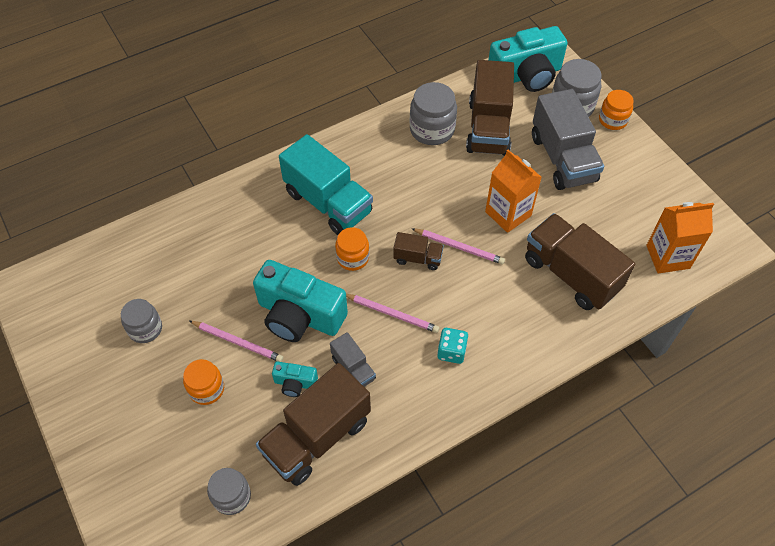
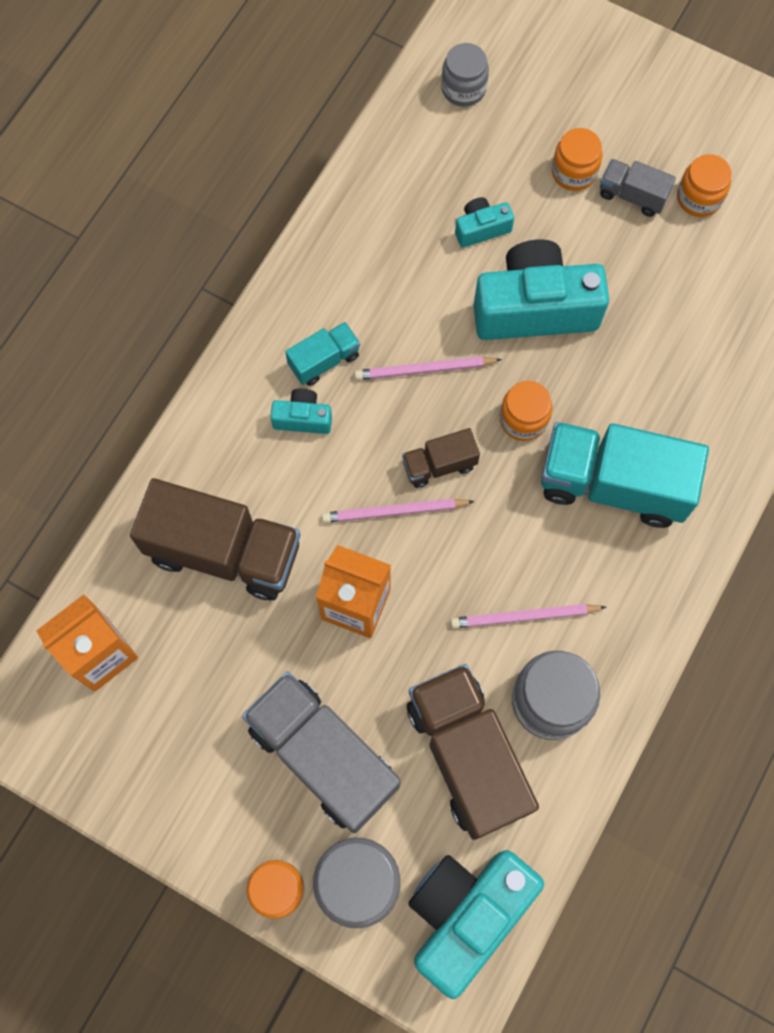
camera: 150 degrees right, 15 degrees up
(145, 329) = (699, 198): grey jar -> orange jar
(238, 342) = (581, 239): pink pencil -> pink pencil (524, 617)
(317, 437) = (417, 186): brown truck -> none
(353, 368) = (427, 279): grey truck -> grey truck (632, 195)
(451, 351) = (324, 360): turquoise dice -> turquoise truck
(484, 324) = (303, 418): none -> turquoise camera

